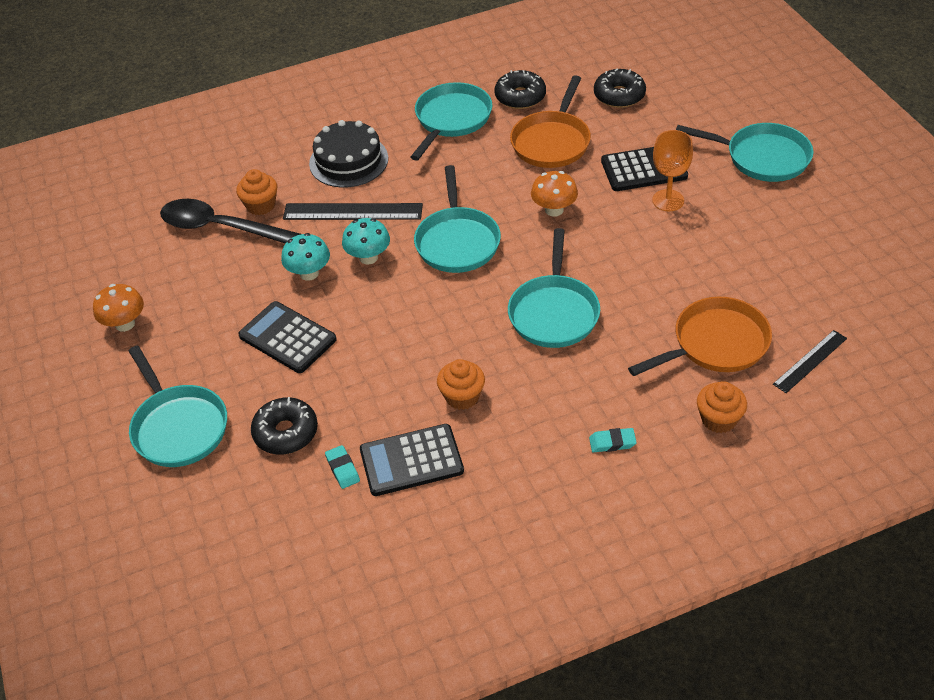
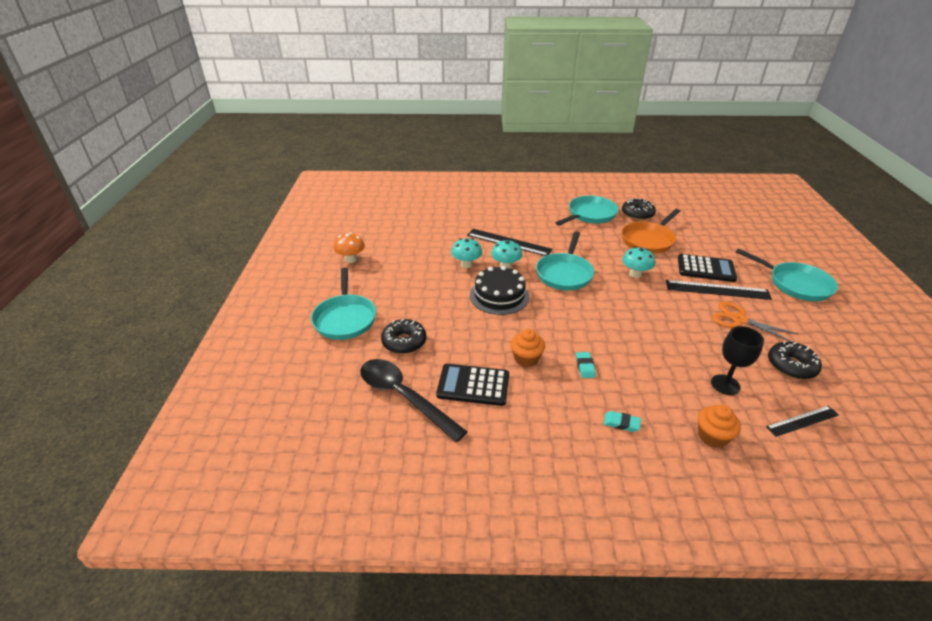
camera: 20 degrees right, 10 degrees down
(222, 228) = (431, 230): black spoon -> black spoon (404, 397)
(261, 205) = (458, 226): orange cupcake -> none
(287, 338) = (435, 292): black calculator -> none
(342, 469) = (426, 374): turquoise eraser -> turquoise eraser (585, 366)
(348, 161) = (519, 219): black cake -> black cake (499, 296)
(554, 210) = (635, 274): orange mushroom -> turquoise mushroom
(554, 312) = (611, 329): turquoise pan -> none
(619, 95) = (702, 228): black donut -> black donut (791, 366)
(668, 200) = (717, 290): orange goblet -> black ruler
(707, 240) = (739, 320): none -> orange scissors
(715, 344) = (725, 385): orange pan -> black goblet

